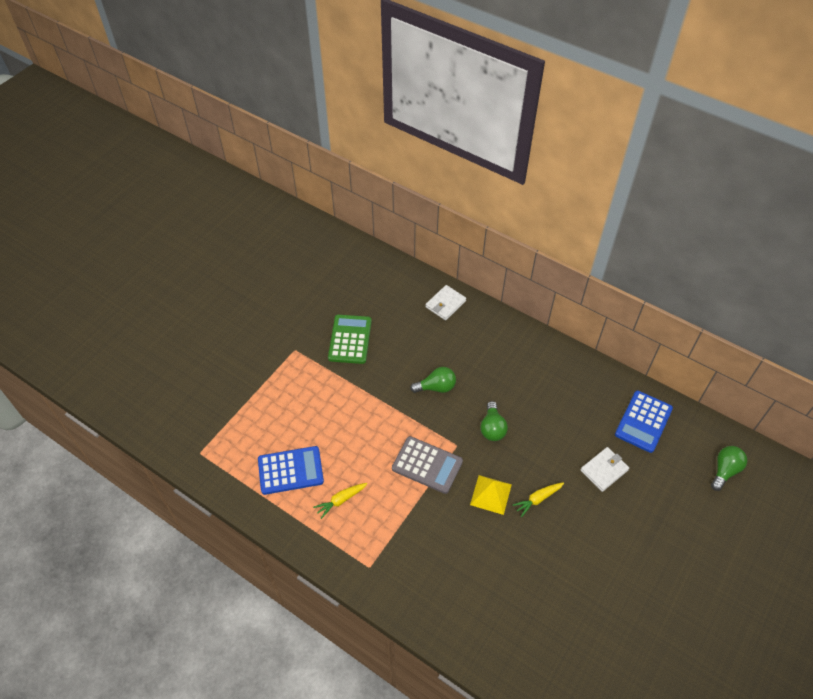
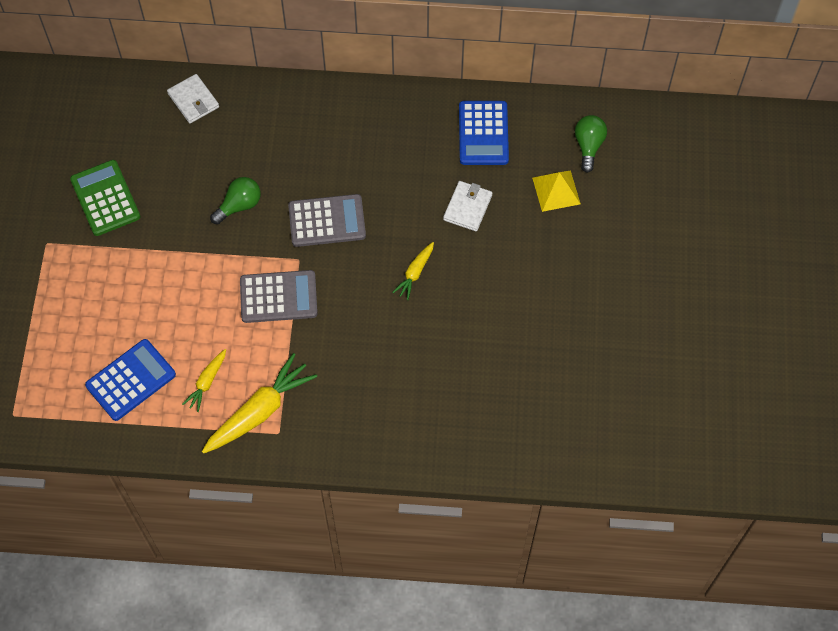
camera: 30 degrees left, 10 degrees up
(365, 543) = (260, 411): none -> yellow carrot
(445, 304) = (193, 100): white wallet -> white wallet turned 45 degrees counterclockwise
(490, 494) = (363, 293): yellow pyramid -> yellow pyramid (556, 190)
(492, 428) = (327, 221): green light bulb -> grey calculator

